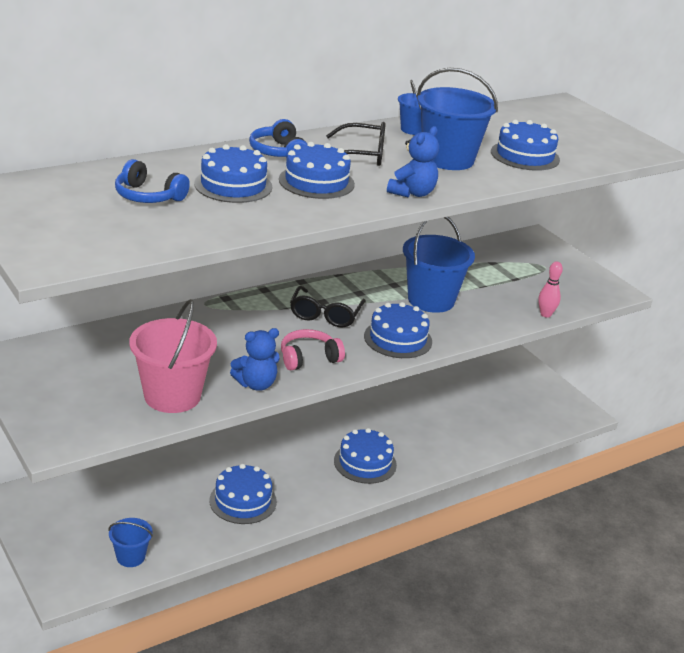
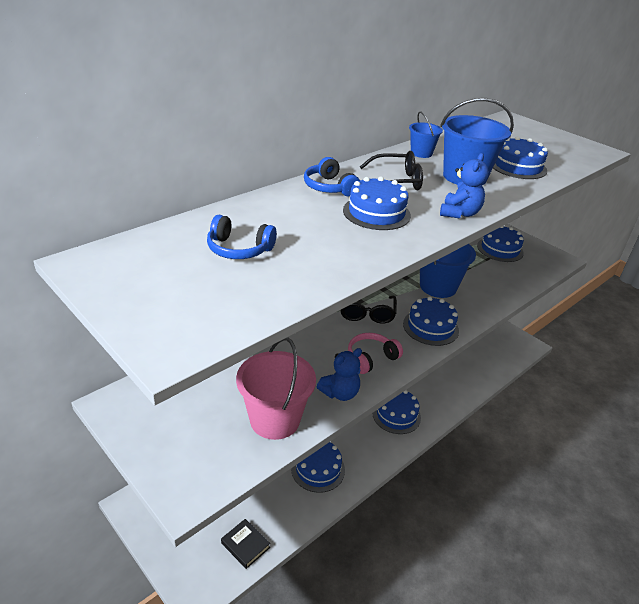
camera: 10 degrees left, 5 degrees up
(130, 557) = (245, 545): blue bucket -> black book
(233, 185) = (309, 226): blue cake -> blue cake (500, 249)
(545, 314) = (524, 286): pink bowling pin -> none

